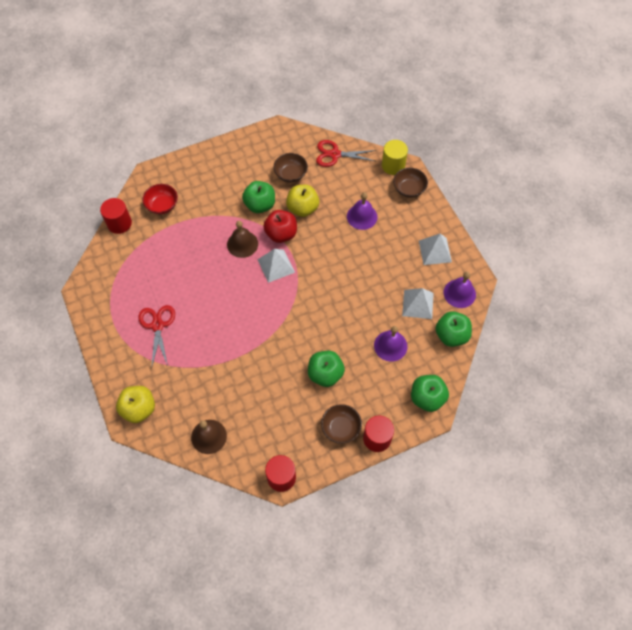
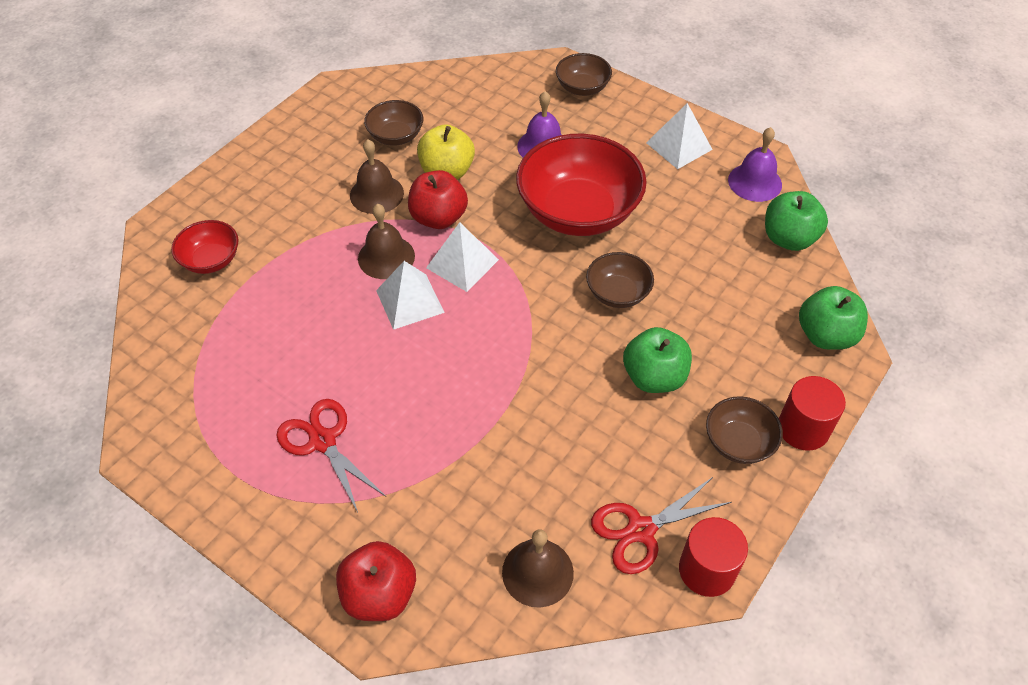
camera: 30 degrees left, 10 degrees down
(119, 223) = (149, 318): red cylinder -> none
(139, 409) = (379, 594): yellow apple -> red apple
(260, 205) = (376, 194): green apple -> brown bell
(335, 154) = (444, 87): red scissors -> red scissors (641, 530)
(340, 321) = (617, 293): none -> brown bowl
(352, 265) = (578, 212): none -> red bowl
(390, 346) = (717, 291): purple bell -> none
(393, 165) = (538, 69): yellow cylinder -> none
(418, 304) = (710, 220): white pyramid -> white pyramid (410, 301)

